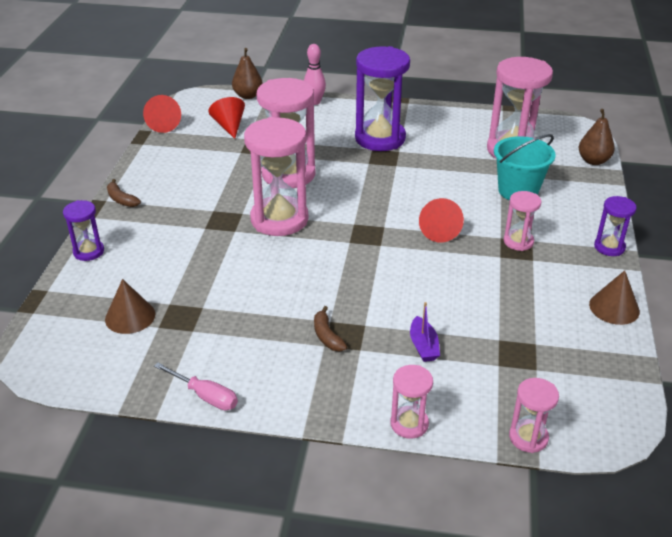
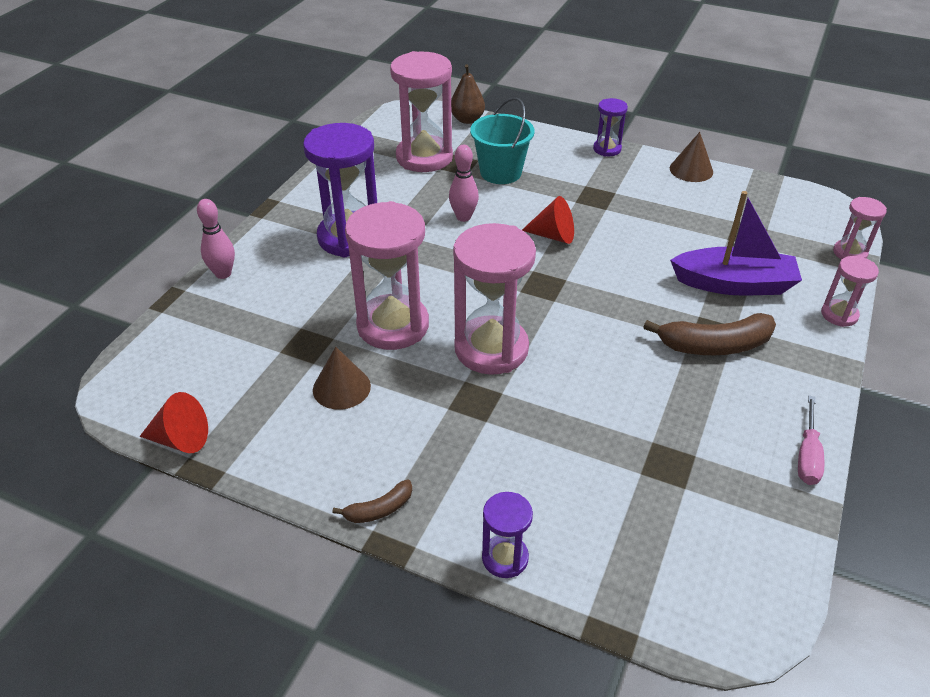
camera: 75 degrees left, 5 degrees up
(130, 316) = (662, 516): brown cone -> brown cone (341, 387)
(205, 396) = (807, 455): pink screwdriver -> pink screwdriver turned 150 degrees clockwise
(229, 126) = (234, 365): red cone -> none
(248, 96) = (156, 334): brown pear -> none
(327, 336) = (714, 345): brown banana -> brown banana, size x1.90
(423, 346) = (734, 284): purple boat -> purple boat, size x2.11
(437, 182) = (463, 217): none -> pink bowling pin
(518, 242) = (585, 193): pink hourglass -> none

